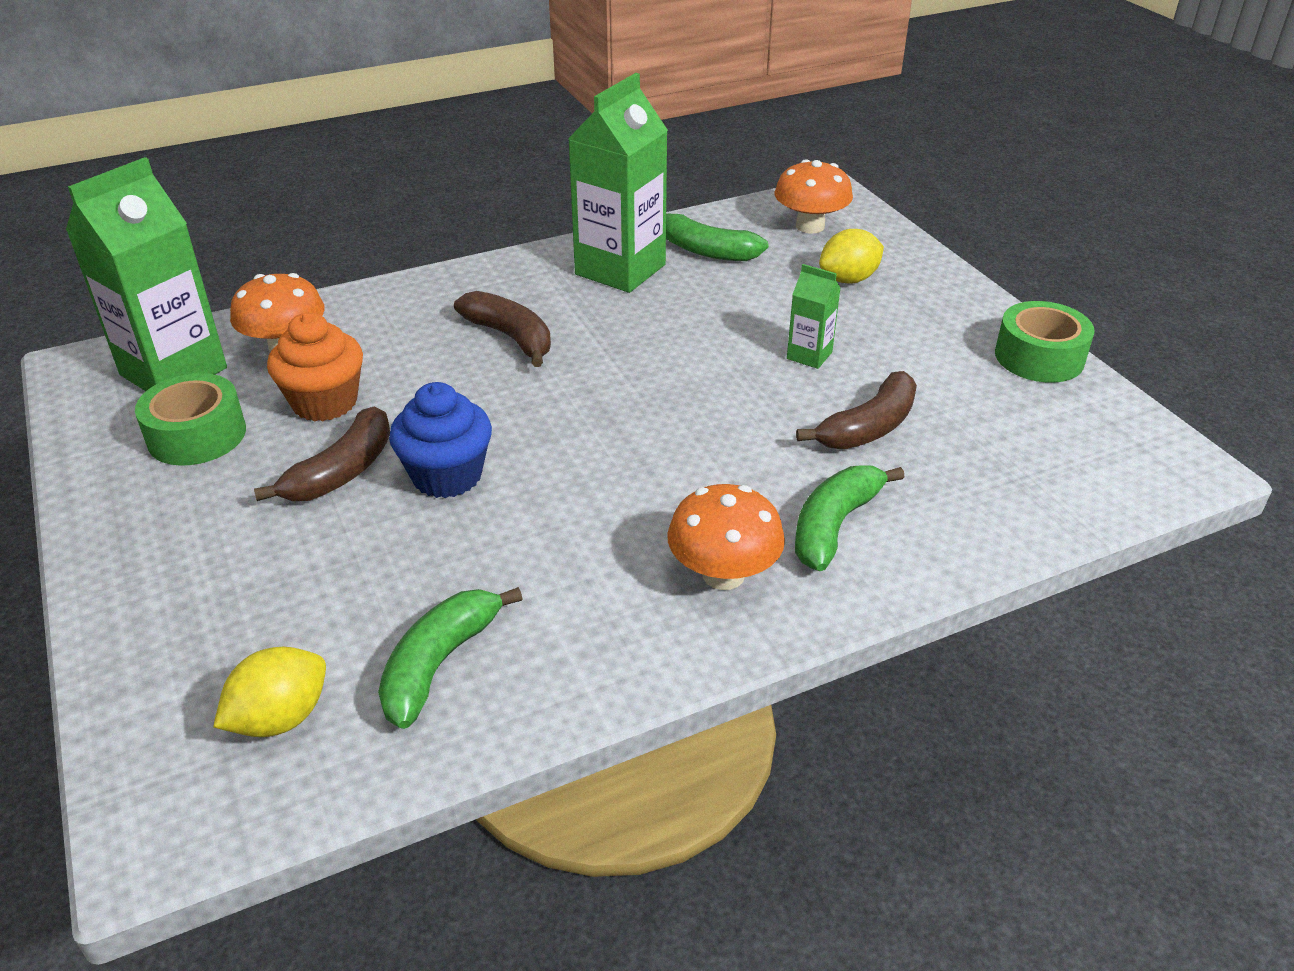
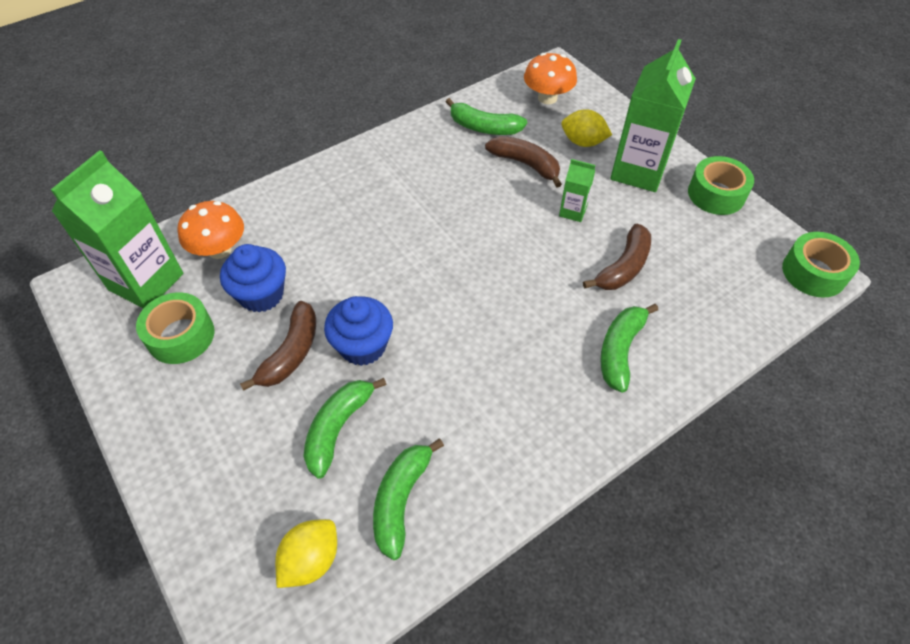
camera: 10 degrees left, 15 degrees up
(325, 402) = (261, 295): orange cupcake -> blue cupcake
(377, 566) = (338, 428): none -> green banana
(510, 337) = (372, 221): brown banana -> brown banana (525, 164)
(620, 270) = (431, 151): green carton -> green carton (638, 171)
(723, 574) = (561, 400): orange mushroom -> none
(848, 279) = (583, 142): yellow lemon -> yellow lemon turned 60 degrees clockwise
(1175, 466) = (813, 273): none -> green tape

